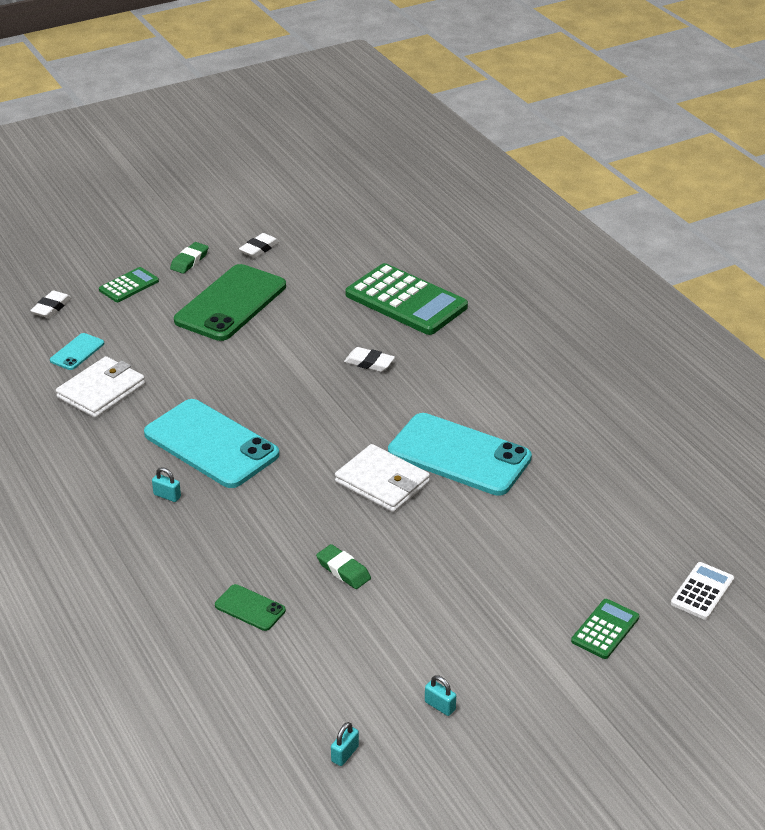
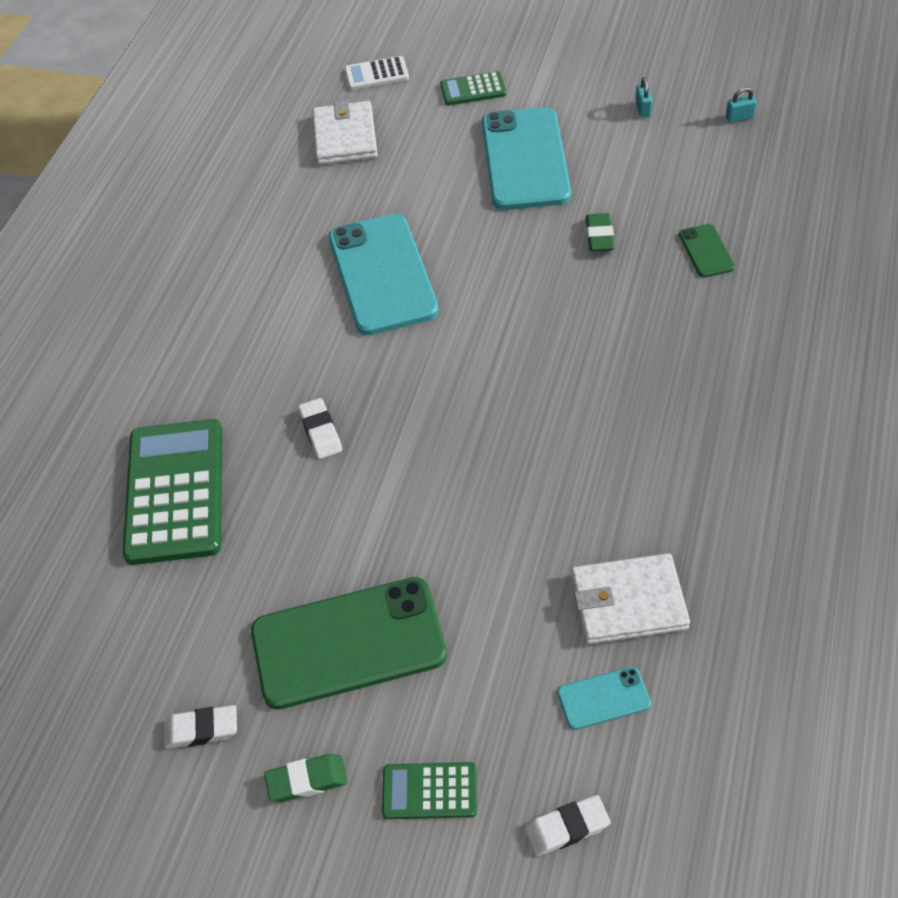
camera: 130 degrees left, 15 degrees up
(167, 496) = (678, 404): turquoise padlock -> none
(211, 444) = (581, 437): turquoise phone -> turquoise phone (525, 159)
(382, 482) = (476, 291): white wallet -> white wallet (345, 137)

